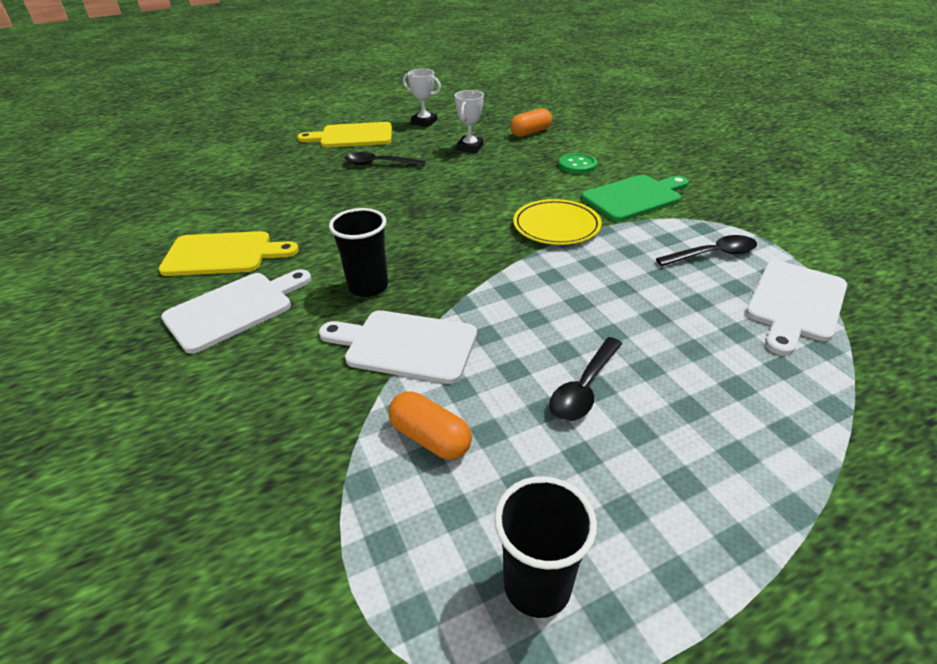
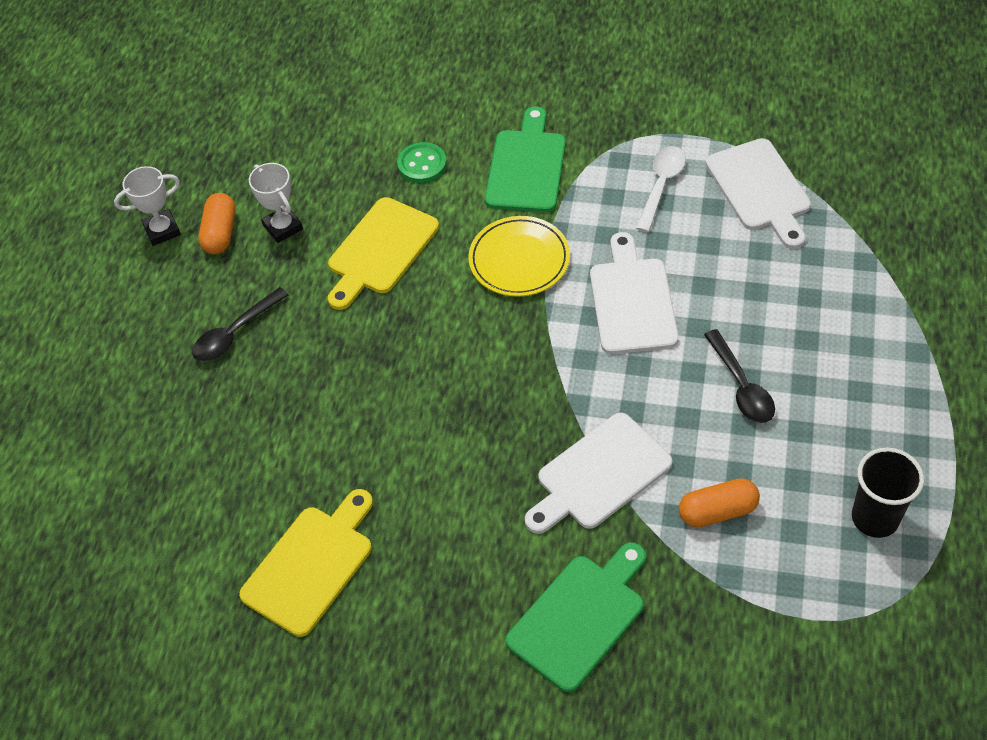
camera: 50 degrees left, 15 degrees up
(234, 309) = (431, 587): white cutting board -> white cutting board (632, 301)
(249, 399) = (580, 617): none -> green cutting board
(352, 136) = (124, 322): yellow cutting board -> yellow cutting board (380, 250)
(368, 286) = (488, 461): black cup -> none
(530, 132) = (304, 151): orange capsule -> orange capsule (220, 233)
(712, 254) = (661, 185): black spoon -> white spoon

